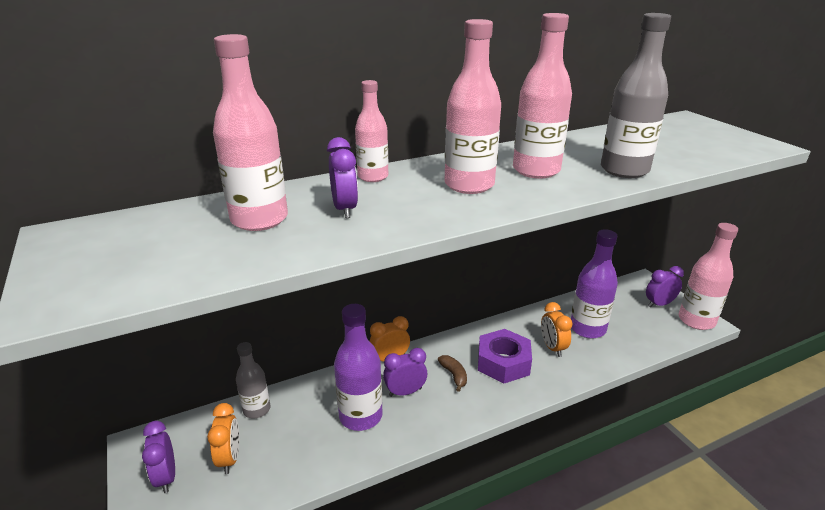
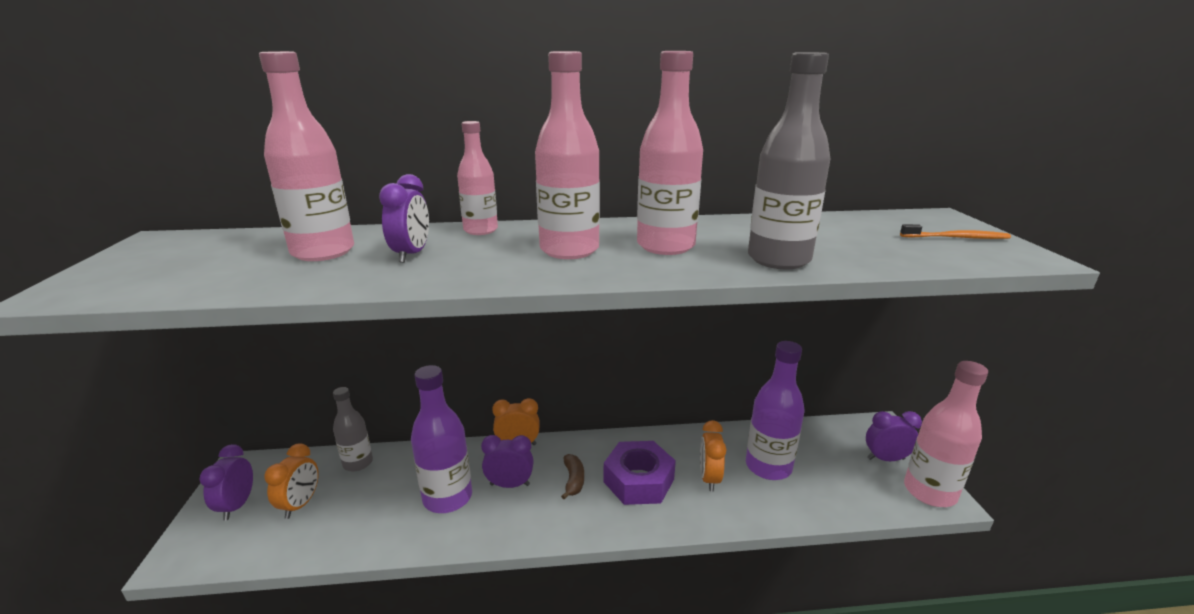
camera: 20 degrees right, 5 degrees down
(714, 135) = (956, 238): none -> orange toothbrush

